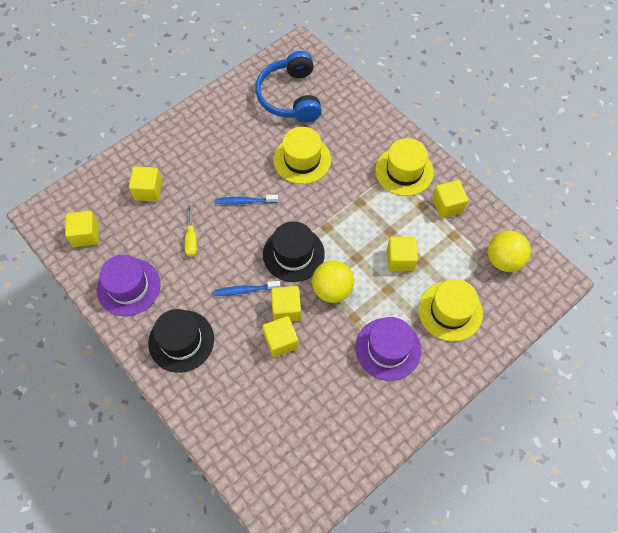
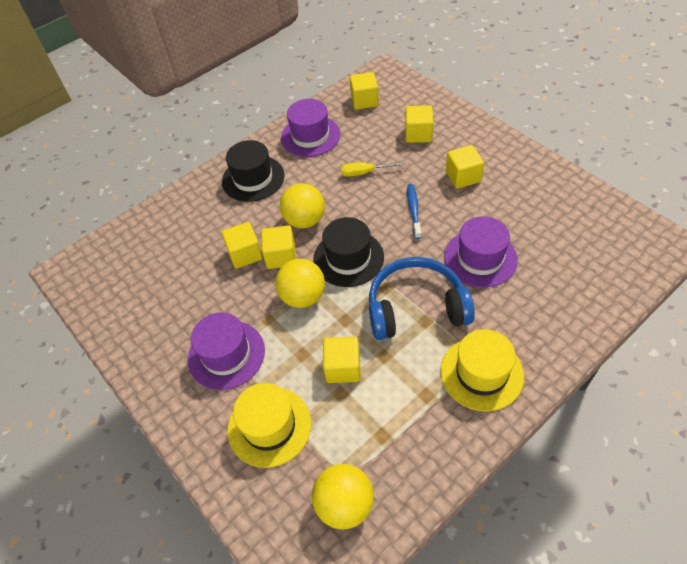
camera: 95 degrees right, 10 degrees down
(245, 290) = (304, 220): blue toothbrush -> yellow ball
(290, 96) = (577, 240): blue headphones -> blue headphones (416, 308)
(302, 159) = (480, 258): yellow hat -> purple hat
(447, 205) = (430, 429): yellow cube -> yellow cube (463, 177)

